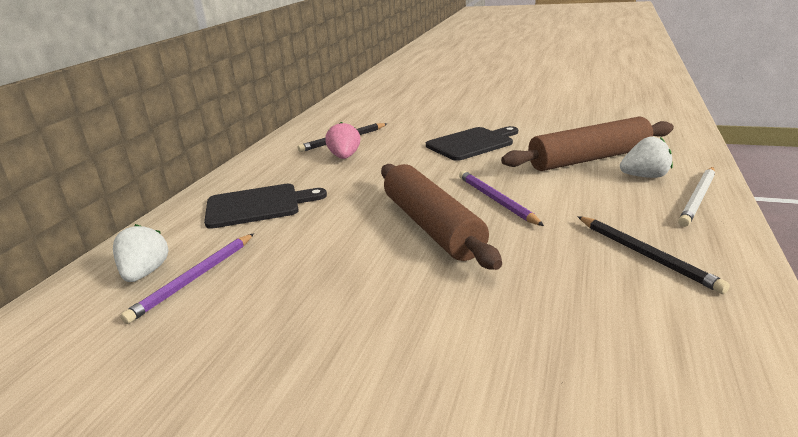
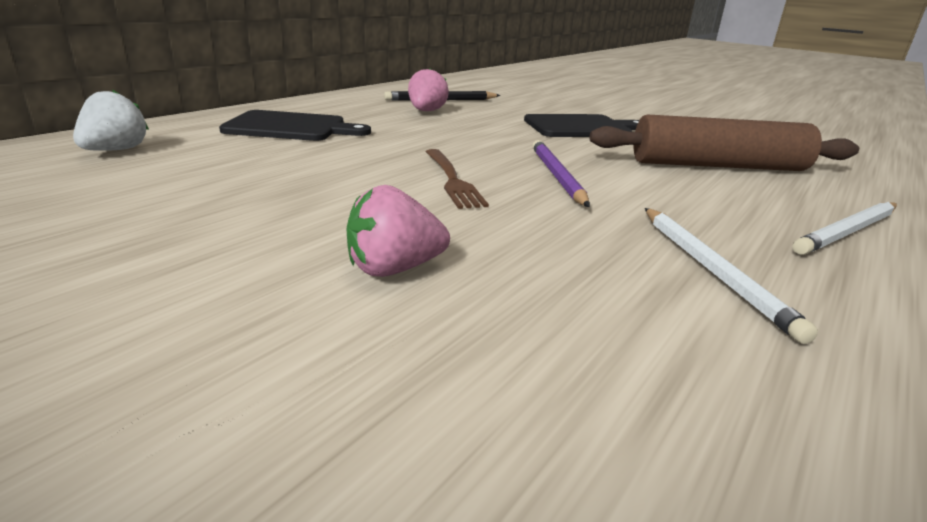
camera: 15 degrees right, 0 degrees up
(195, 278) = (152, 164): purple pencil -> none
(432, 226) = (453, 180): brown rolling pin -> brown fork
(467, 316) = (394, 269): none -> pink strawberry
(644, 176) = (783, 195): white strawberry -> none
(646, 255) = (712, 270): black pencil -> white pencil

